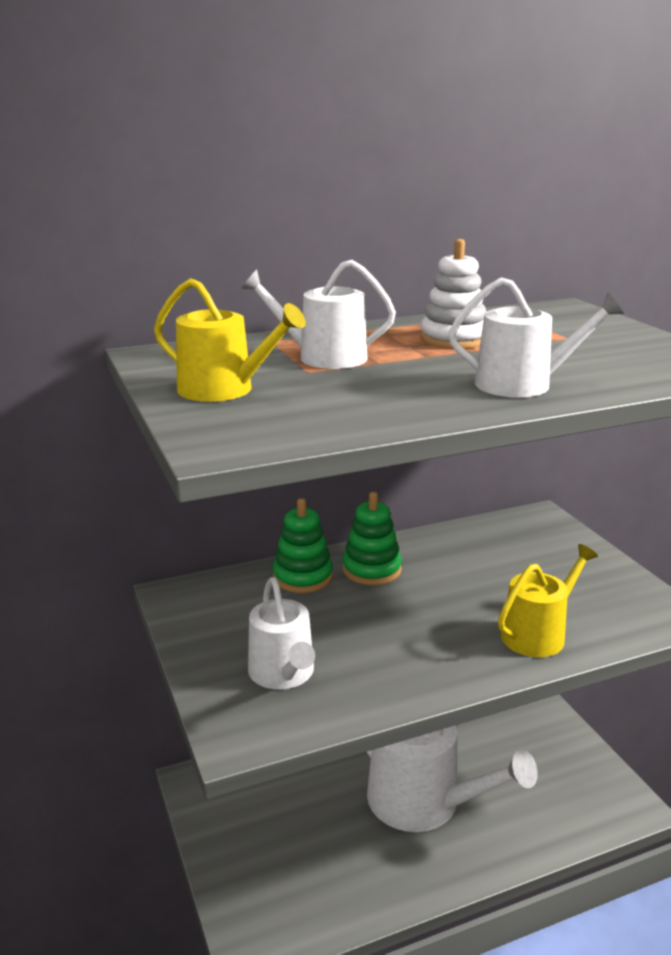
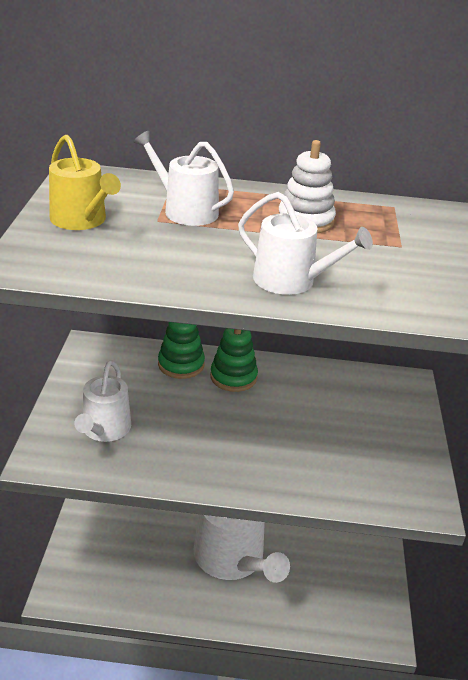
camera: 25 degrees right, 10 degrees up
(538, 634) = (304, 474): yellow watering can -> none

